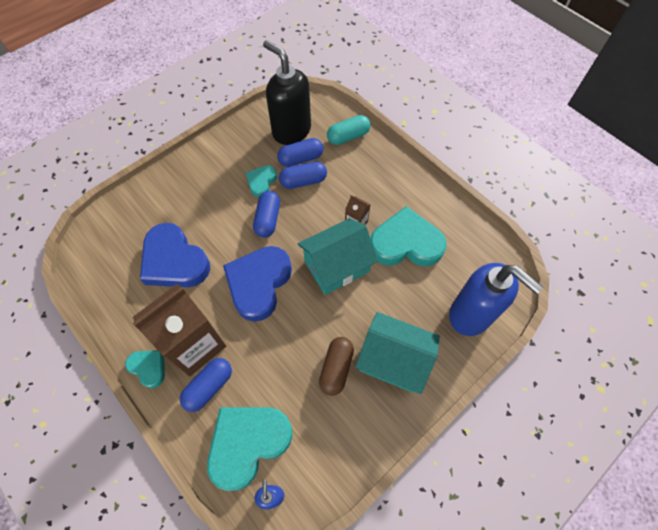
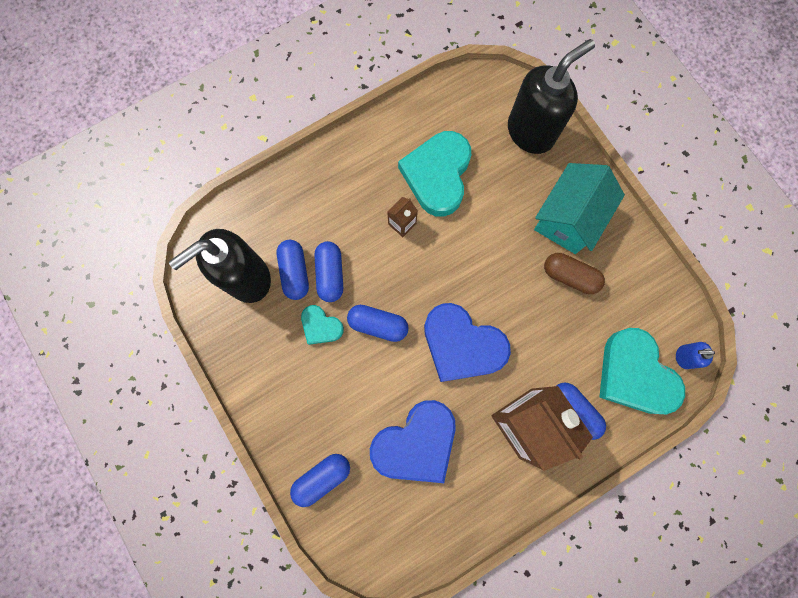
camera: 80 degrees left, 15 degrees up
(146, 202) = (322, 478): none -> blue capsule
(148, 368) = (545, 476): turquoise heart -> none
(337, 266) = (454, 255): turquoise house -> none
(348, 136) = (272, 208): turquoise capsule -> none
(471, 315) = (531, 132): blue soap dispenser -> black soap dispenser

